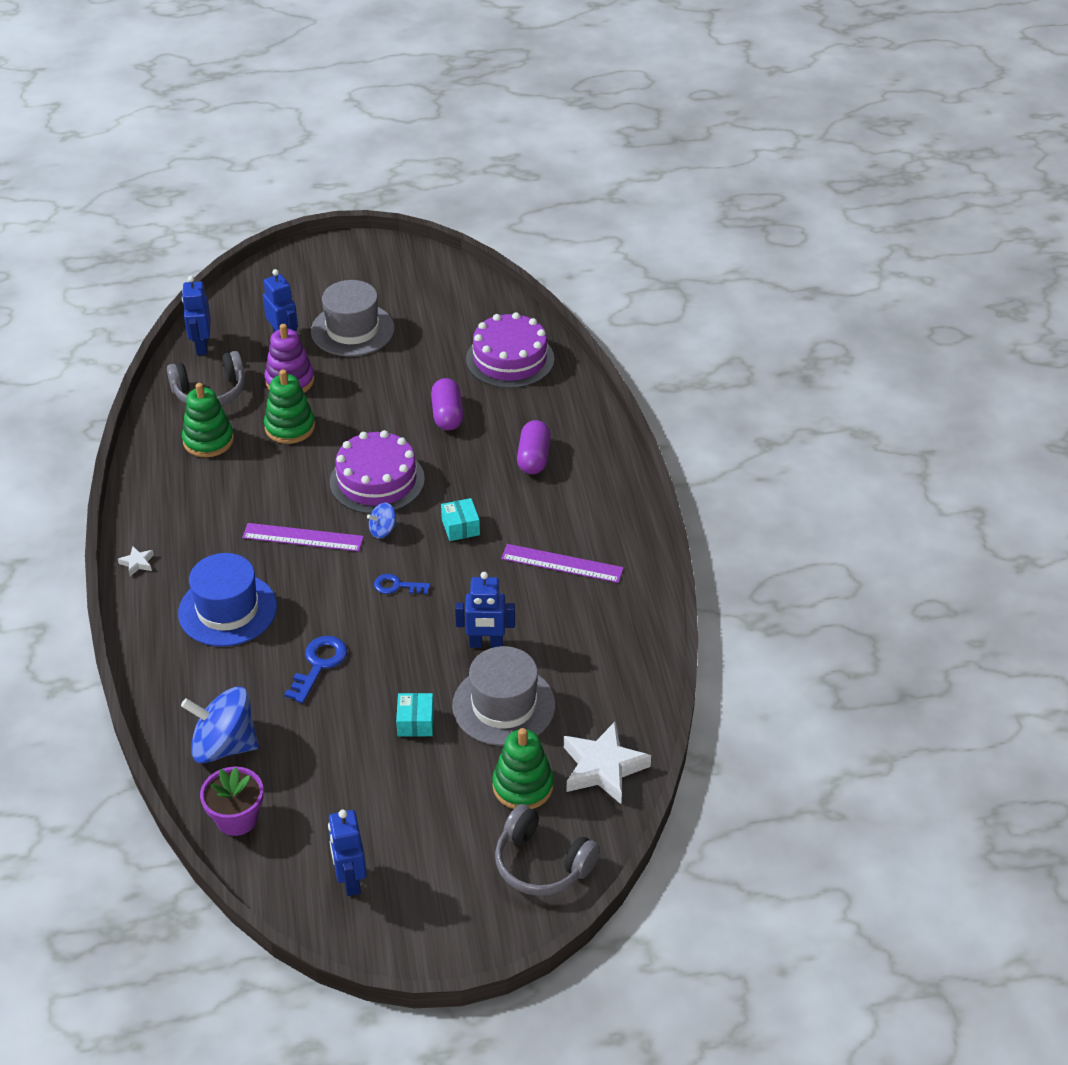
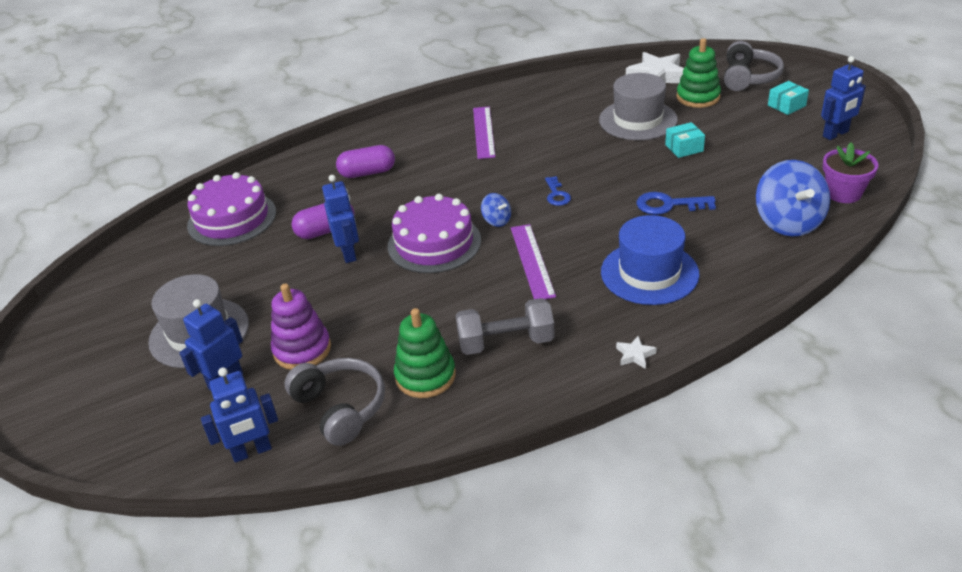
camera: 105 degrees left, 5 degrees down
(211, 493) = (506, 342): none -> grey dumbbell
(290, 427) = (380, 323): green stacking toy -> none
(460, 527) = (470, 184): turquoise box -> turquoise box (786, 105)
(486, 644) = (587, 141): blue robot -> blue robot (348, 253)

